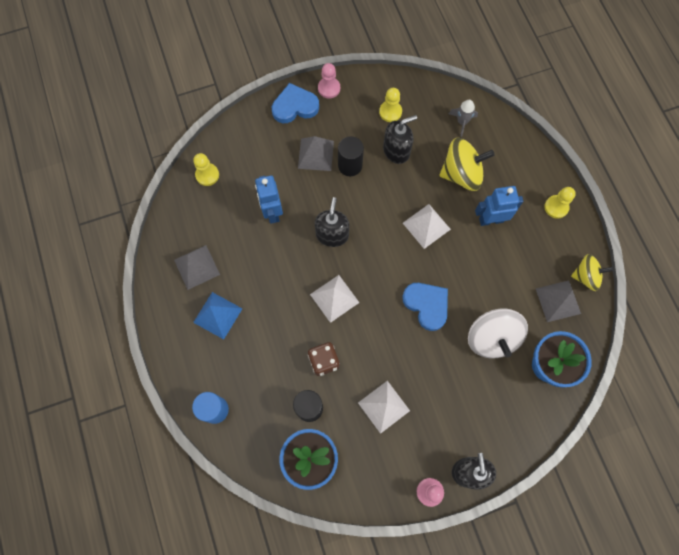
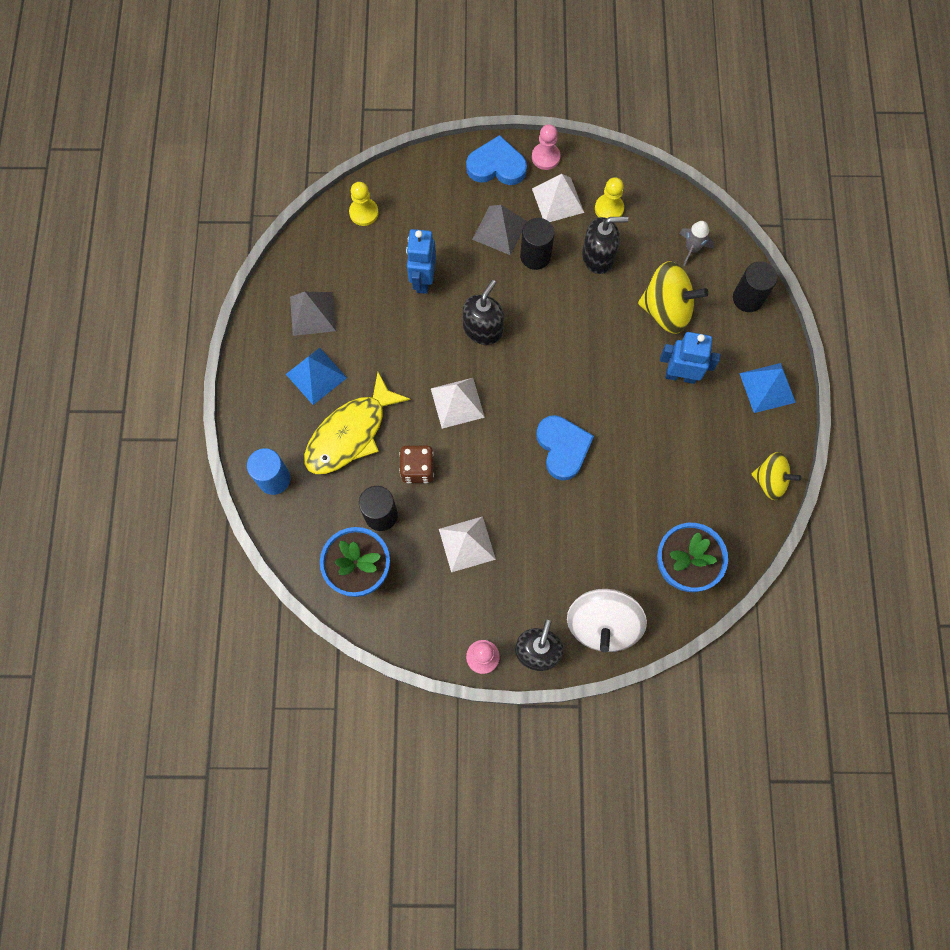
camera: 20 degrees right, 0 degrees up
(261, 351) = (350, 433): none -> yellow fish
(426, 226) = (599, 356): white pyramid -> white pyramid (557, 200)
(492, 338) = (625, 512): white spinning top -> white spinning top (602, 624)
(516, 145) = (748, 298): none -> black cylinder
(556, 207) = (767, 387): yellow pawn -> blue pyramid
(558, 301) = (723, 497): grey pyramid -> none

